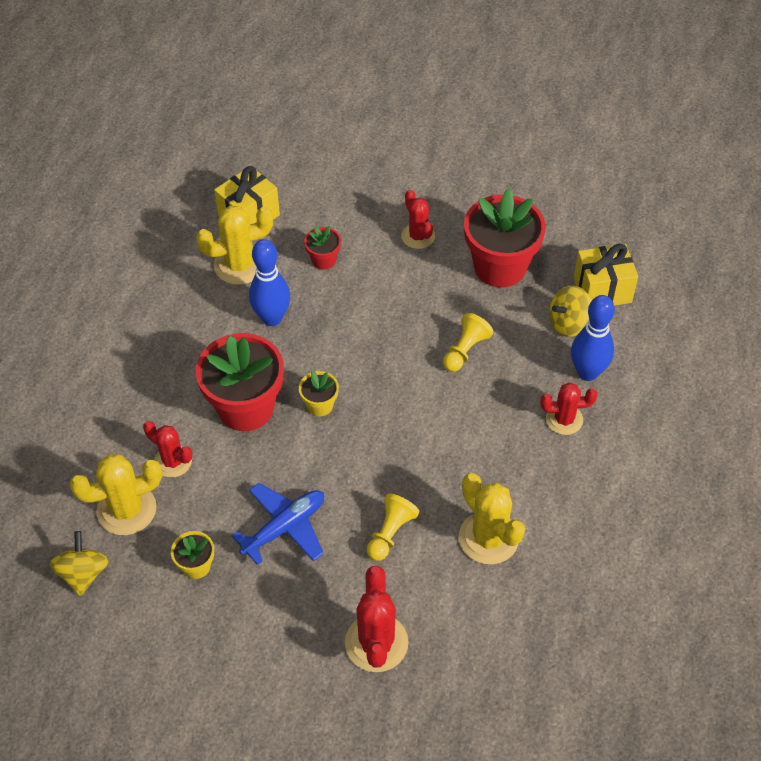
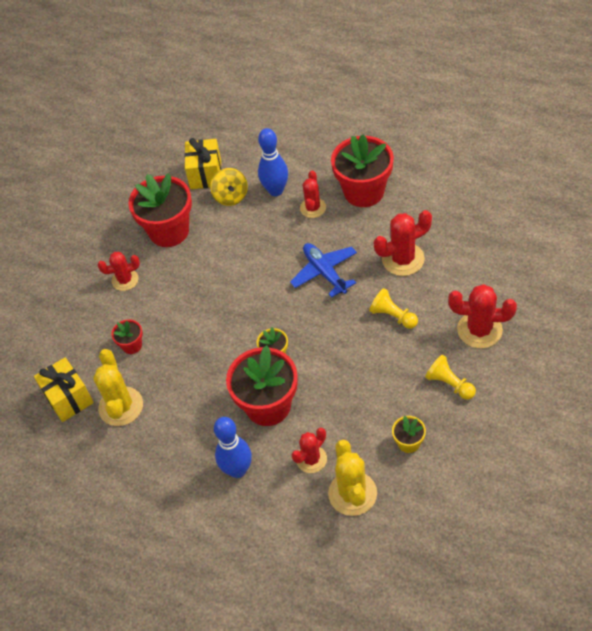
camera: 75 degrees left, 0 degrees up
(83, 573) = (408, 525): yellow spinning top -> none
(272, 318) = (183, 384): blue bowling pin -> blue bowling pin (237, 470)
(284, 527) = (381, 382): blue plane -> blue plane (325, 272)
(465, 350) = (242, 259): yellow pawn -> yellow pawn (449, 384)
(488, 538) = (403, 259): yellow cactus -> red cactus
(604, 479) = (364, 191): none -> red flower pot

